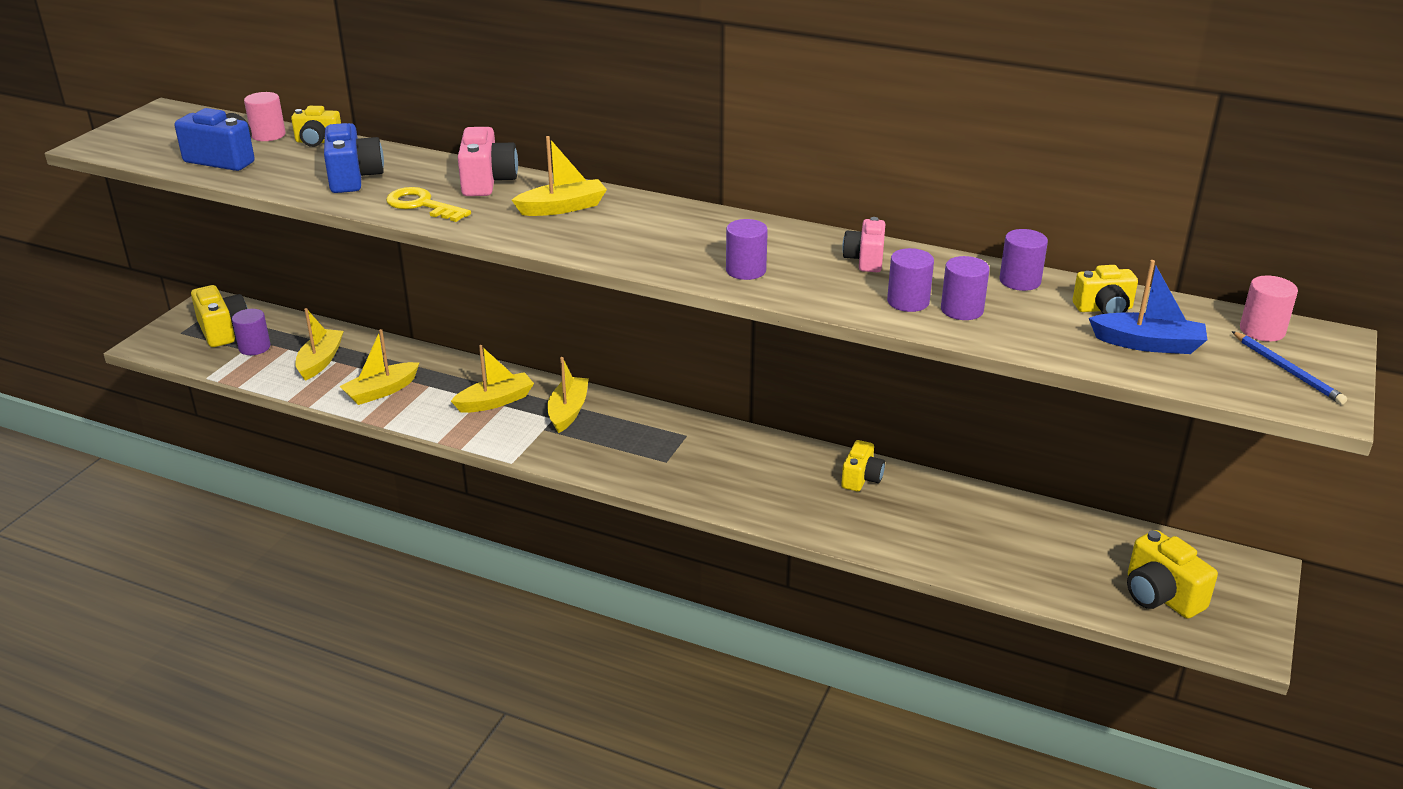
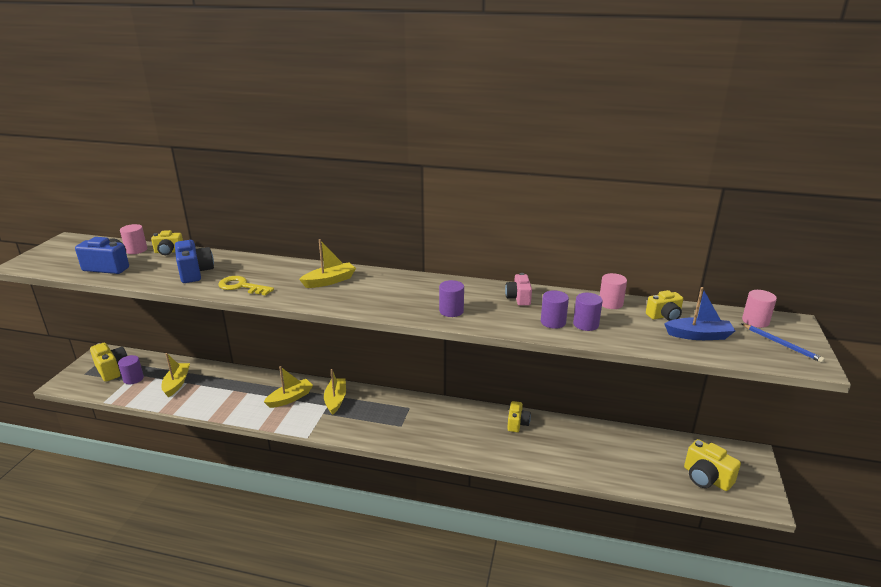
camera: 10 degrees left, 5 degrees down
(381, 391) = (218, 399): yellow boat -> none
(487, 182) = (280, 269): pink camera -> none
(1020, 281) = (610, 303): purple cylinder -> pink cylinder

